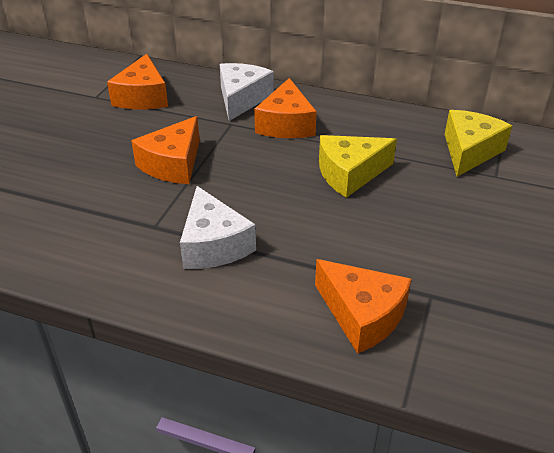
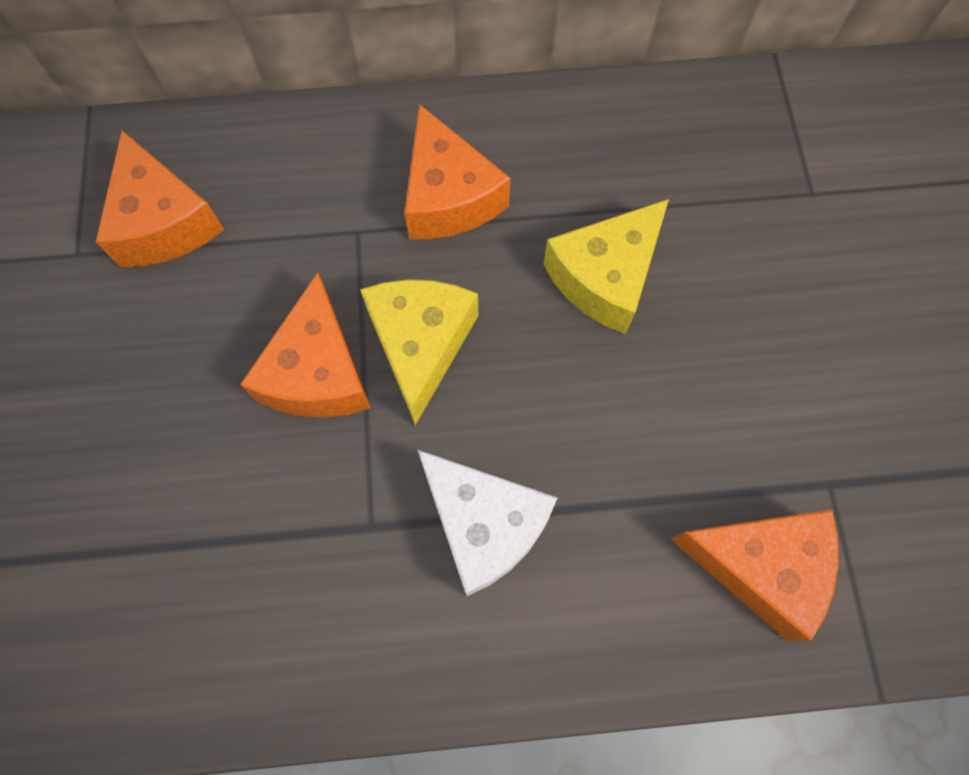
camera: 25 degrees left, 30 degrees up
(242, 99) = (342, 160): white cheese -> none
(469, 151) = (754, 151): yellow cheese -> yellow cheese (421, 344)

